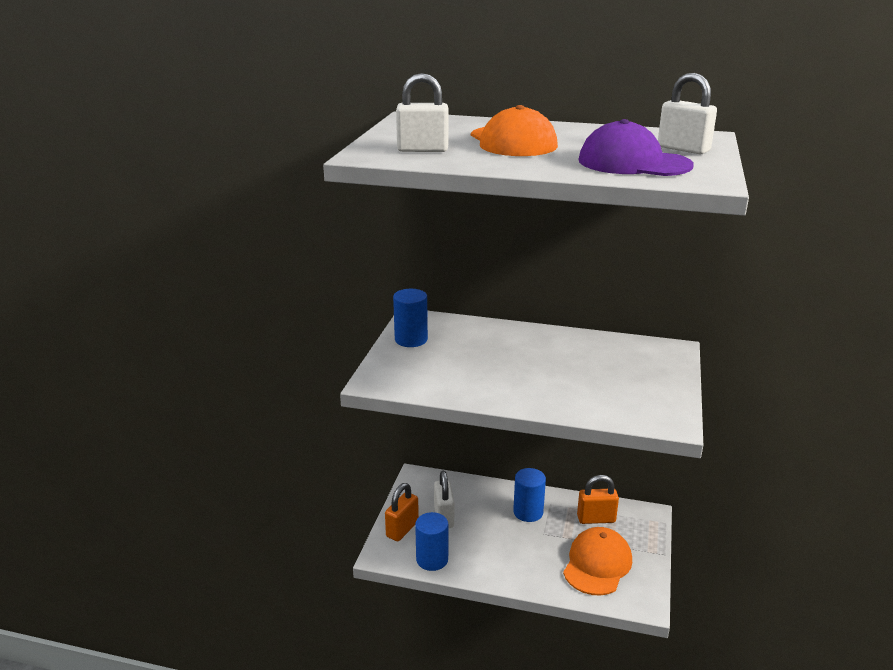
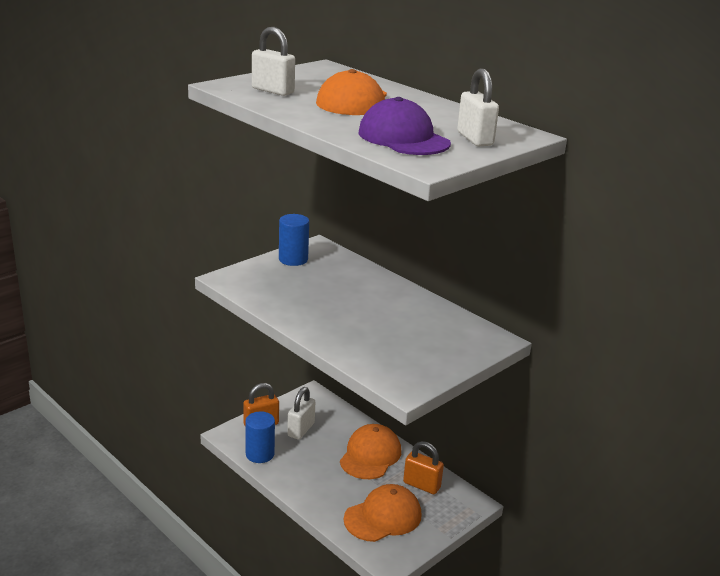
camera: 30 degrees right, 0 degrees up
(528, 512) = (370, 455): blue cylinder -> orange cap

